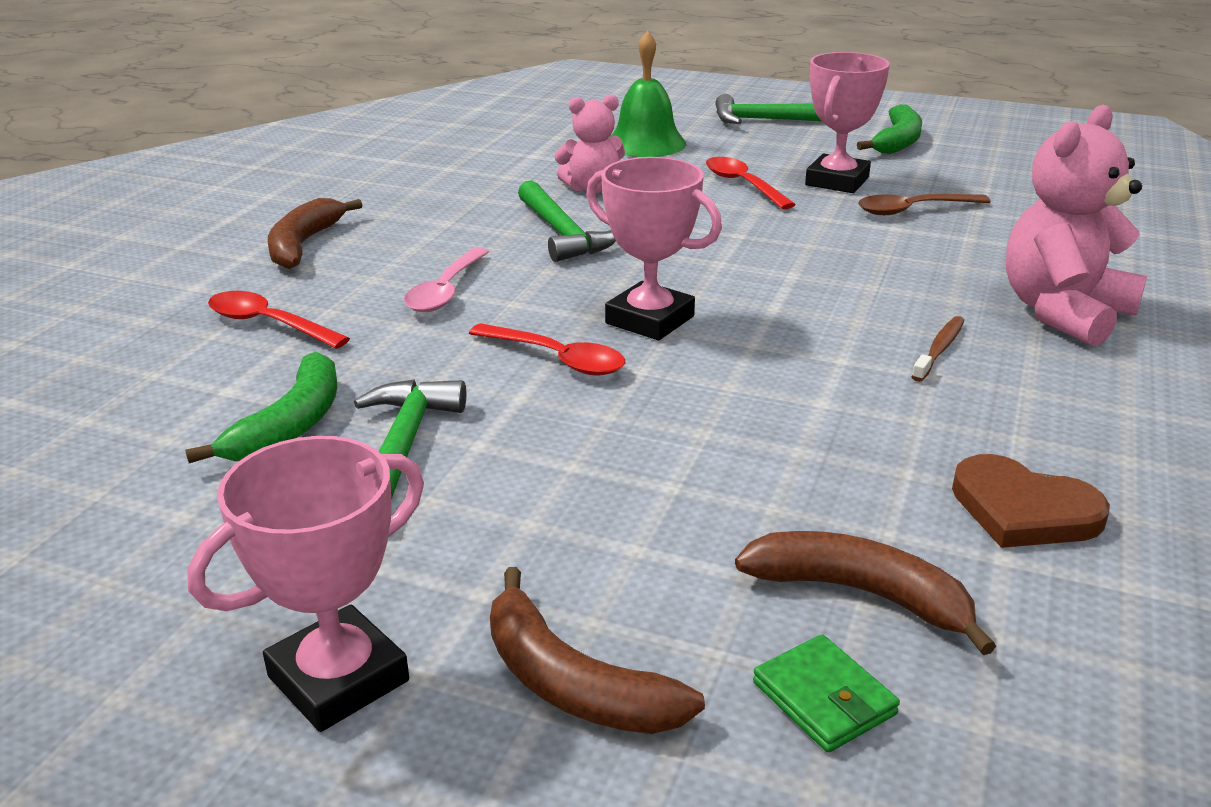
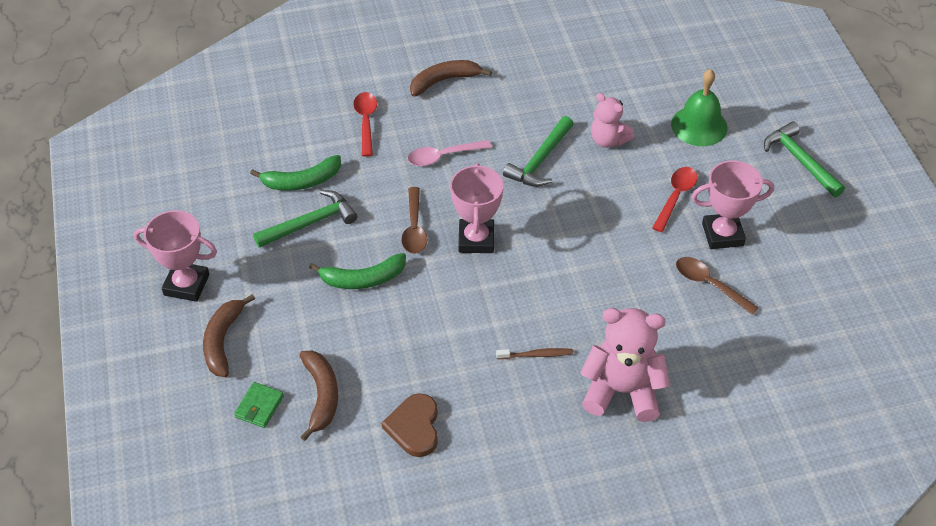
camera: 55 degrees right, 20 degrees up
(557, 359) = (414, 228): red spoon -> brown spoon
(897, 141) = (824, 236): green banana -> green banana (363, 279)

